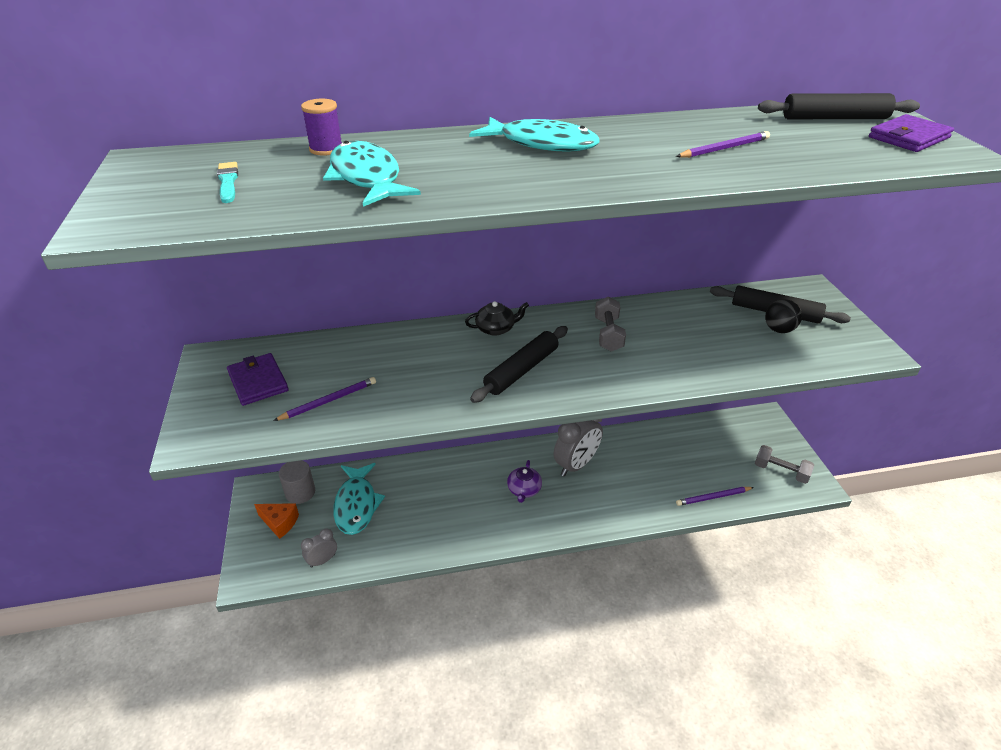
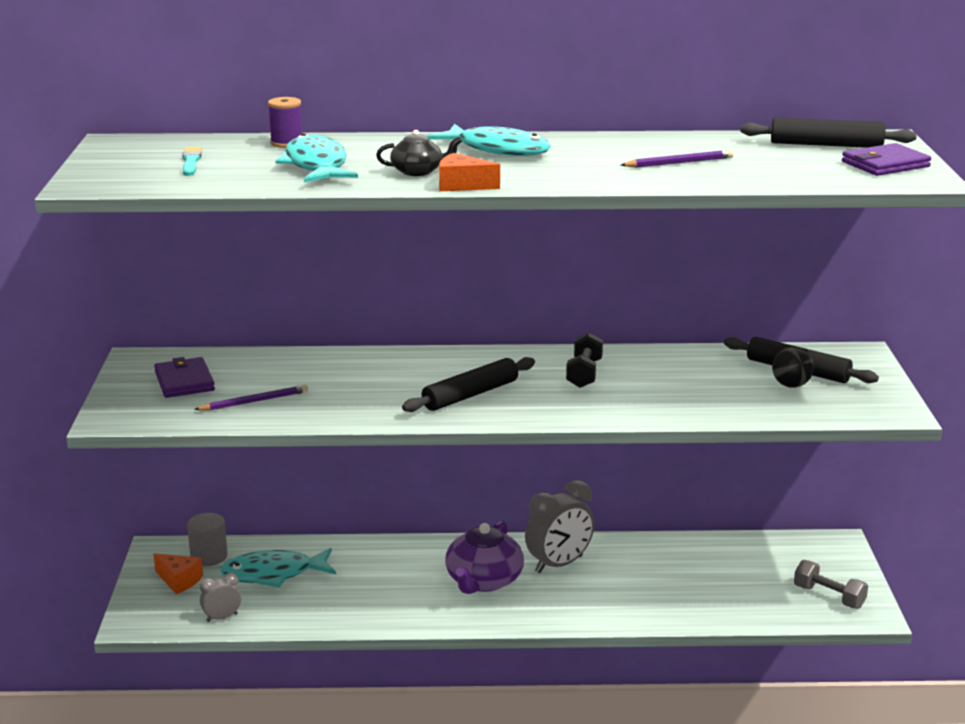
camera: 10 degrees right, 15 degrees down
(356, 505) = (273, 574): turquoise fish -> turquoise fish turned 75 degrees clockwise
(496, 328) = (457, 359): black teapot -> black teapot (418, 171)
(524, 489) = (483, 581): purple teapot -> purple teapot, size x1.76
(532, 195) = (462, 185): none -> orange cheese
(608, 334) = (584, 374): grey dumbbell -> black dumbbell
(713, 497) = (725, 612): purple pencil -> none

